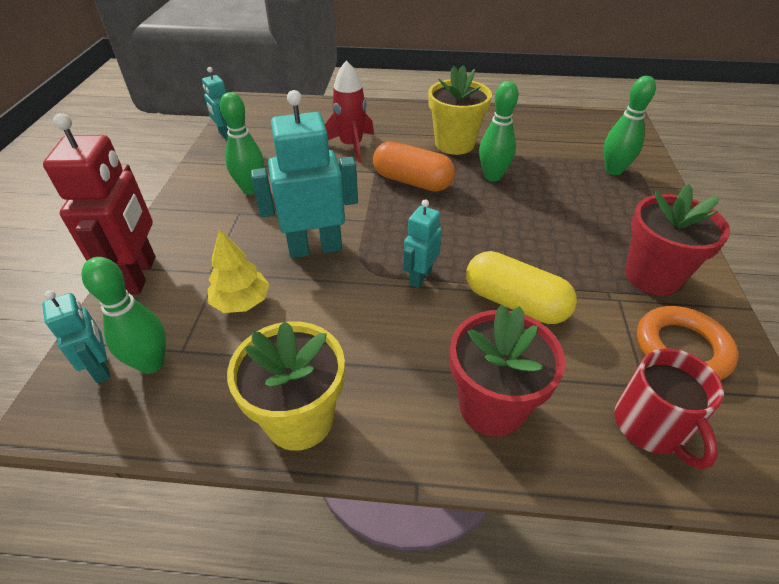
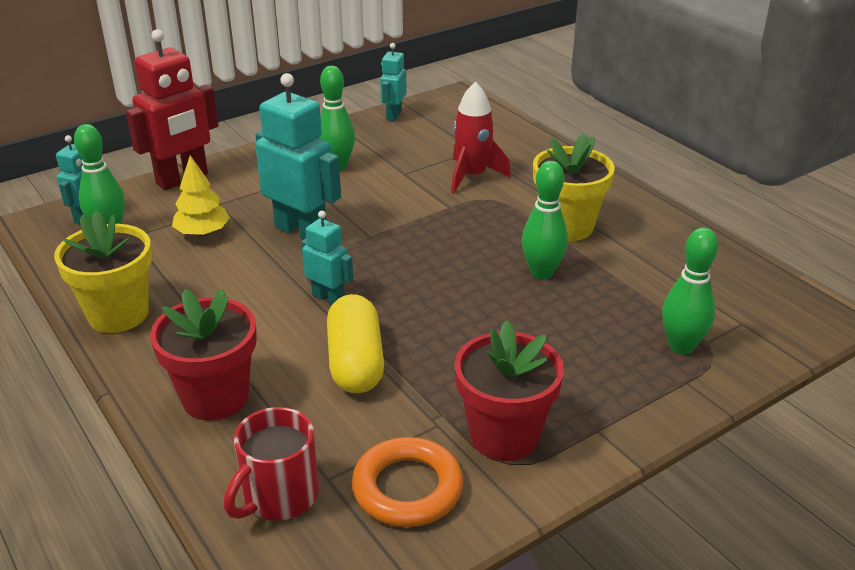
camera: 50 degrees right, 10 degrees down
(412, 181) = (463, 233): orange capsule -> none
(420, 277) = (328, 298): turquoise robot -> turquoise robot turned 45 degrees clockwise

